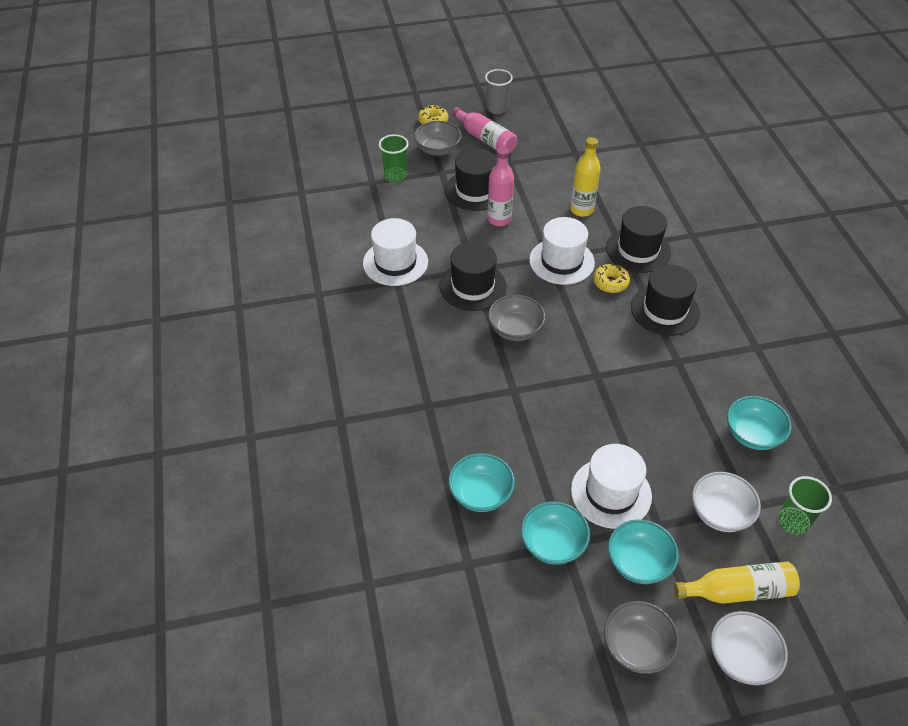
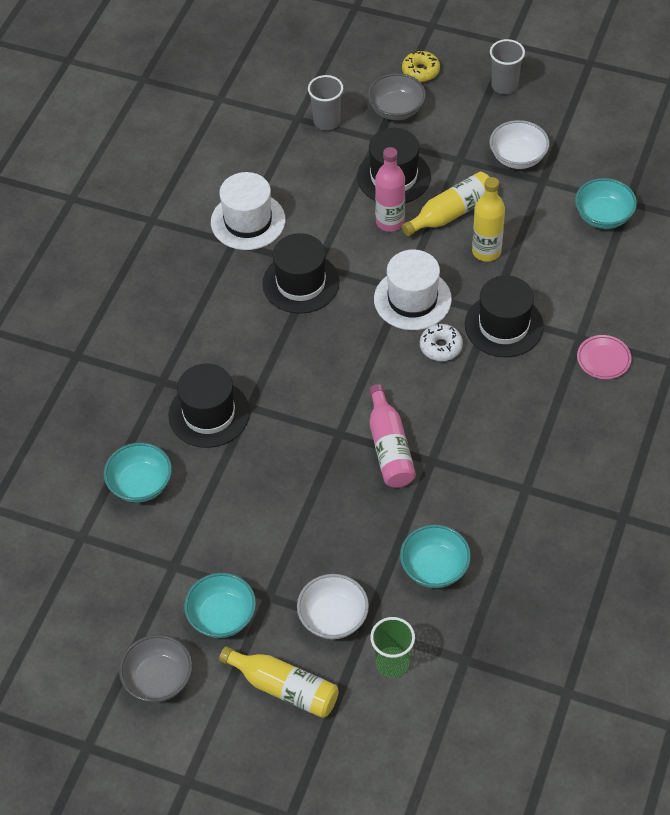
camera: 35 degrees right, 5 degrees up
(395, 175) = (327, 121): green cup -> grey cup
(485, 139) = (458, 119): pink bottle -> pink bottle (389, 447)
(515, 329) = (303, 348): grey bowl -> none
(535, 196) = (451, 213): none -> yellow bottle
(553, 544) = (164, 560): turquoise bowl -> turquoise bowl (603, 216)
(610, 283) = (441, 347): yellow donut -> white donut
(611, 493) = (252, 546): white hat -> none
(665, 310) = (469, 403): black hat -> black hat (209, 414)
(720, 241) = (603, 359): none -> pink plate
(741, 657) = (236, 738): white bowl -> white bowl (518, 157)

